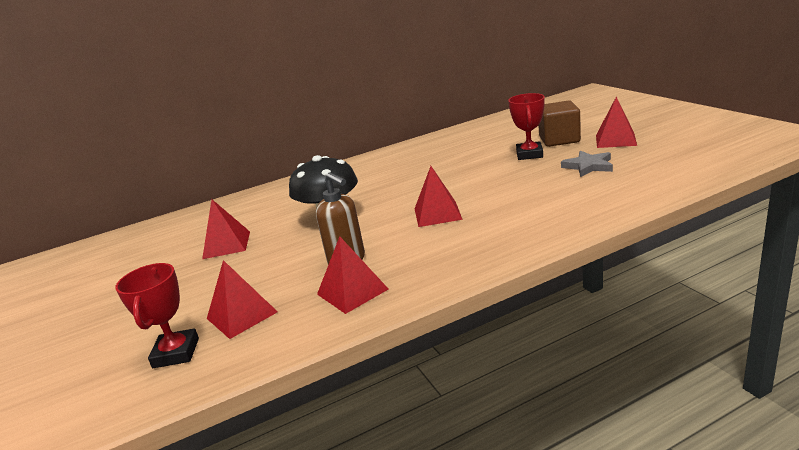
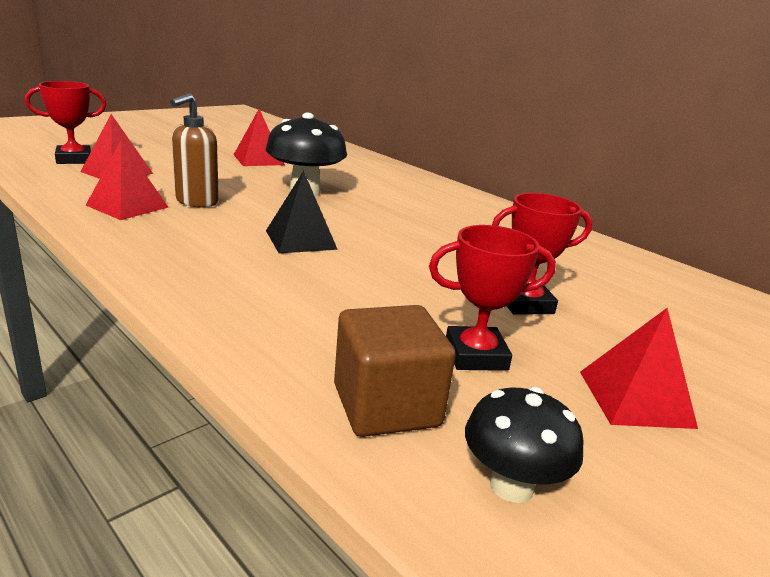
camera: 65 degrees right, 0 degrees up
(437, 213) = (300, 240): red pyramid -> black pyramid
(559, 139) = (610, 334): brown cube -> brown cube (386, 405)
(588, 166) = (476, 355): grey star -> red trophy
(686, 163) = (511, 486): none -> black mushroom

